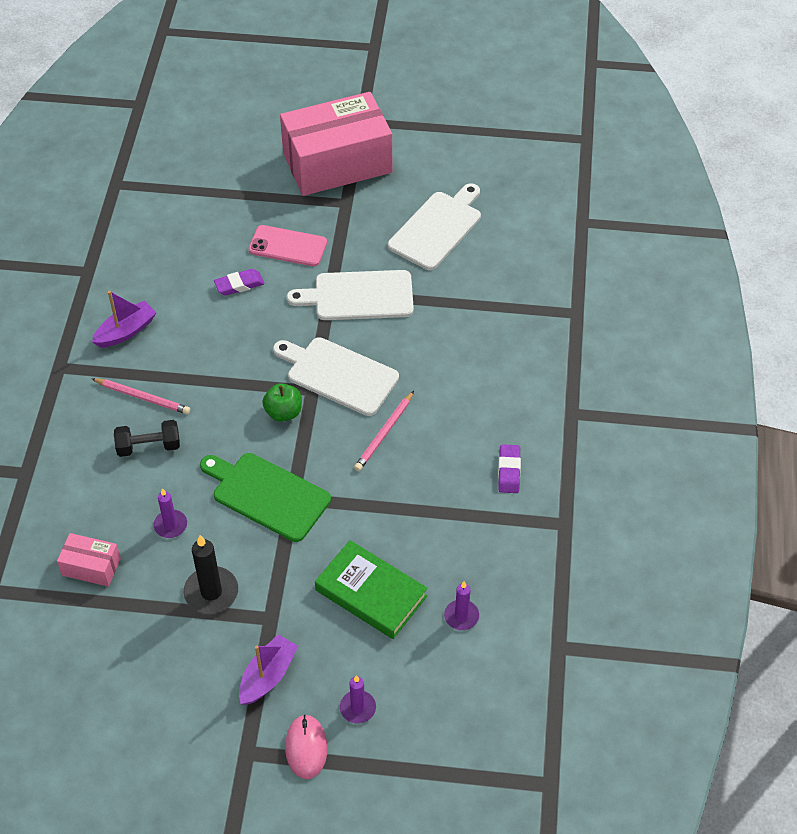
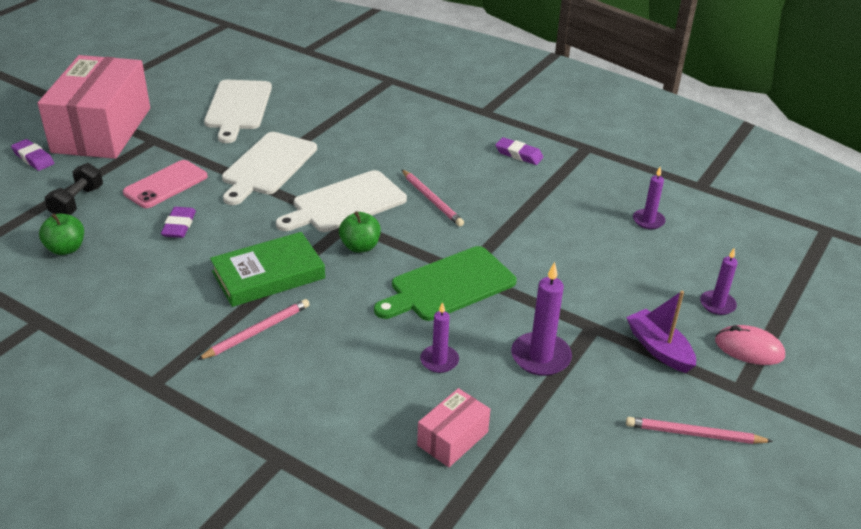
camera: 65 degrees left, 15 degrees down
(126, 331) = (156, 317): purple boat -> none
(148, 446) = (325, 346): black dumbbell -> black dumbbell (77, 202)
(171, 237) = (66, 249): none -> green apple
(173, 729) = (694, 434): none -> pink pencil
(211, 592) = (540, 357): black candle -> purple candle
(269, 148) = (33, 158): none -> purple eraser
(371, 593) = (598, 259): green book -> green book (268, 275)
(437, 228) = (238, 107): white cutting board -> white cutting board turned 150 degrees counterclockwise

